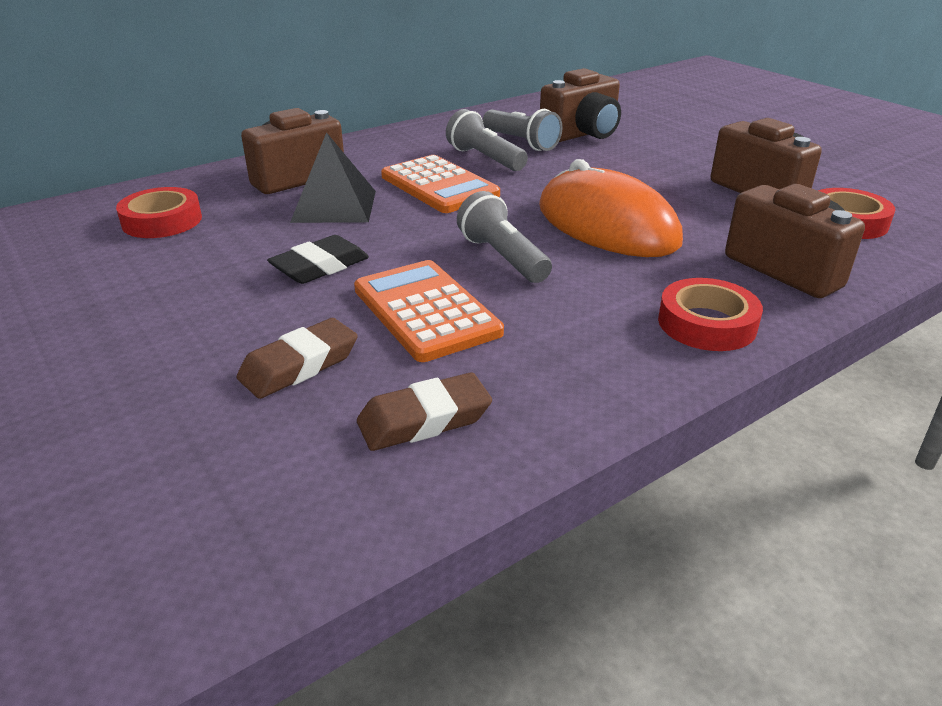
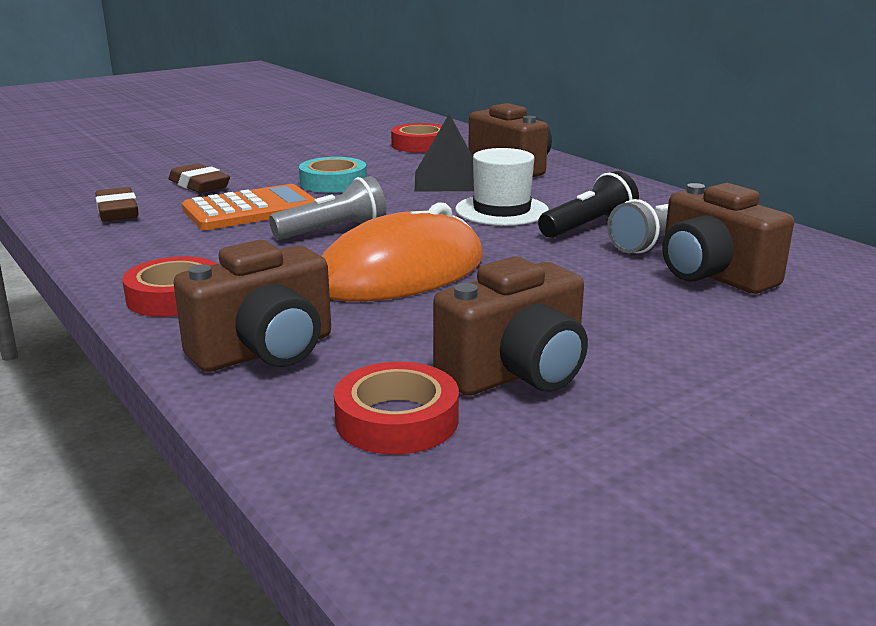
camera: 90 degrees right, 10 degrees down
(320, 267) = (333, 182): black eraser -> turquoise tape
(439, 186) = (501, 210): orange calculator -> white hat
(485, 158) = (588, 227): grey flashlight -> black flashlight

